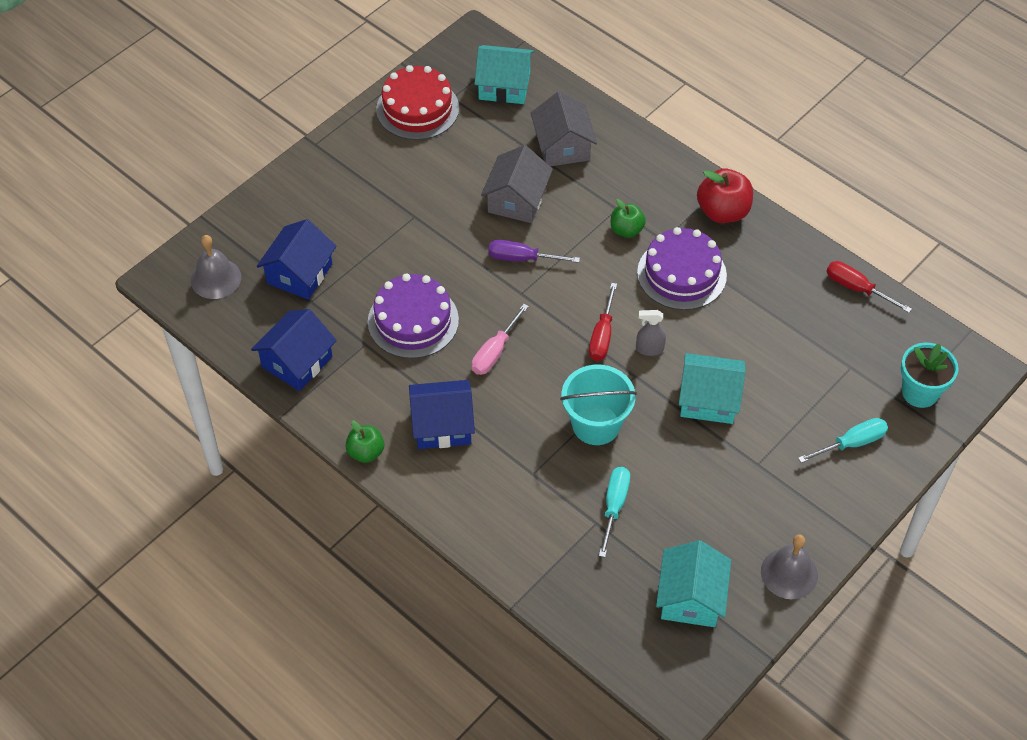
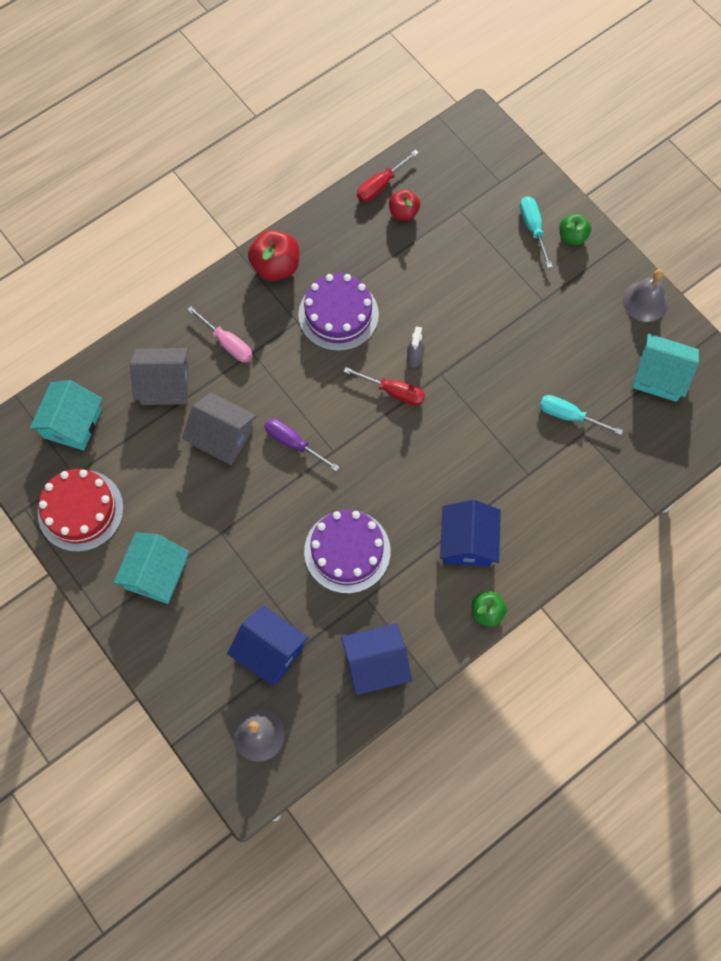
camera: 80 degrees left, 15 degrees up
(297, 362) = (376, 664): blue house -> blue house turned 60 degrees counterclockwise
(495, 351) = (395, 484): pink screwdriver -> pink screwdriver (227, 343)
(522, 258) = (293, 443): purple screwdriver -> purple screwdriver turned 105 degrees clockwise
(596, 424) = (486, 415): turquoise bucket -> none
(626, 230) = (279, 349): green apple -> green apple (572, 237)
(709, 399) = (474, 322): turquoise house -> turquoise house (156, 574)
(828, 314) = (403, 212): none -> red apple
(920, 392) = (492, 168): turquoise flower pot -> none

